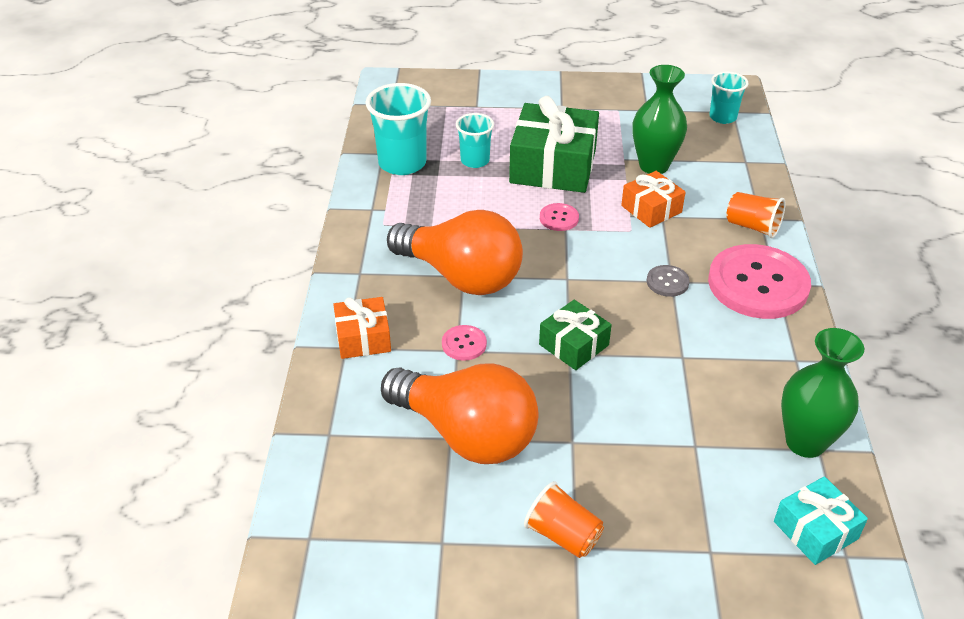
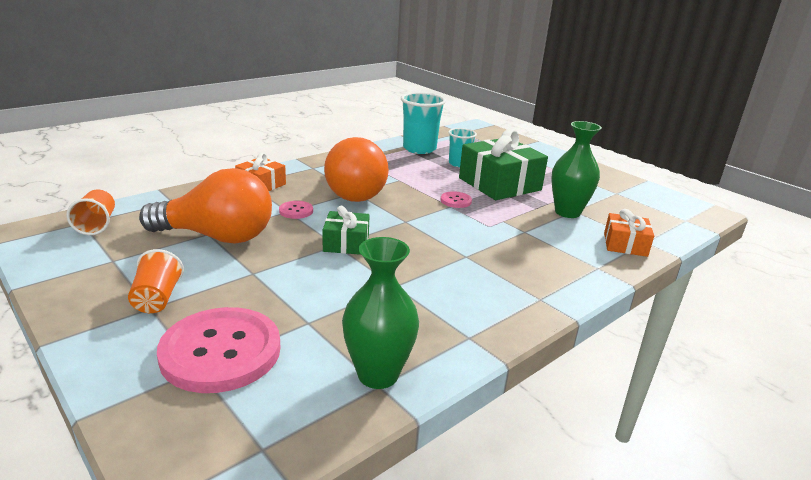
camera: 45 degrees right, 15 degrees down
(466, 434) = (217, 237): orange light bulb -> orange light bulb turned 75 degrees counterclockwise
(651, 209) = (523, 225): orange gift -> orange gift (625, 244)
(667, 282) = (462, 254): grey button -> none
(722, 117) = (670, 218): turquoise cup -> none
(752, 226) = (582, 267): orange cup -> orange cup (96, 225)
(758, 284) = (524, 290): pink button -> pink button (221, 352)
(815, 530) = (277, 417): turquoise gift -> none

